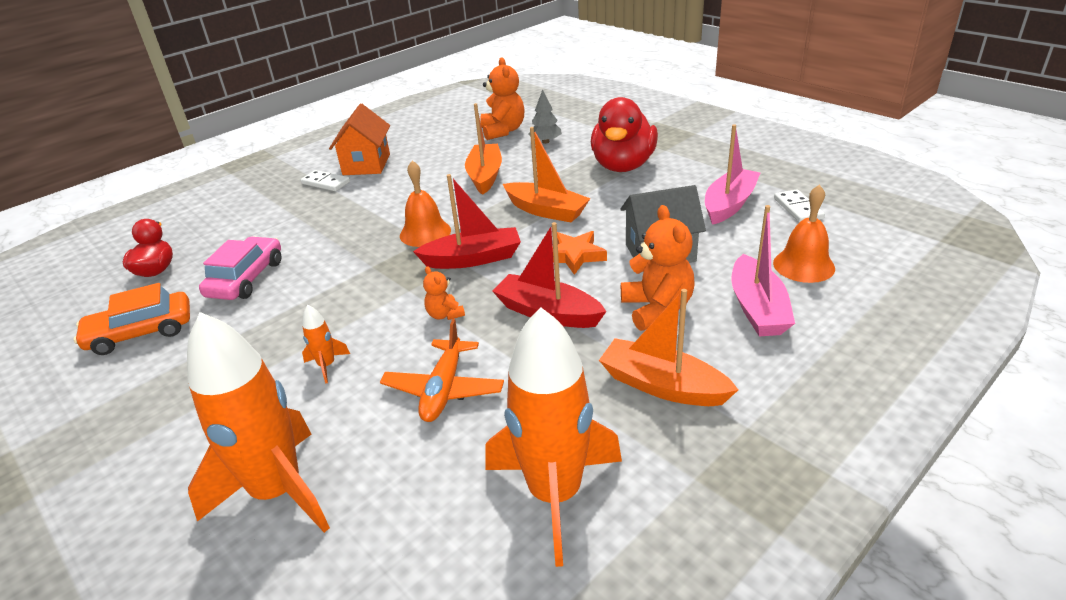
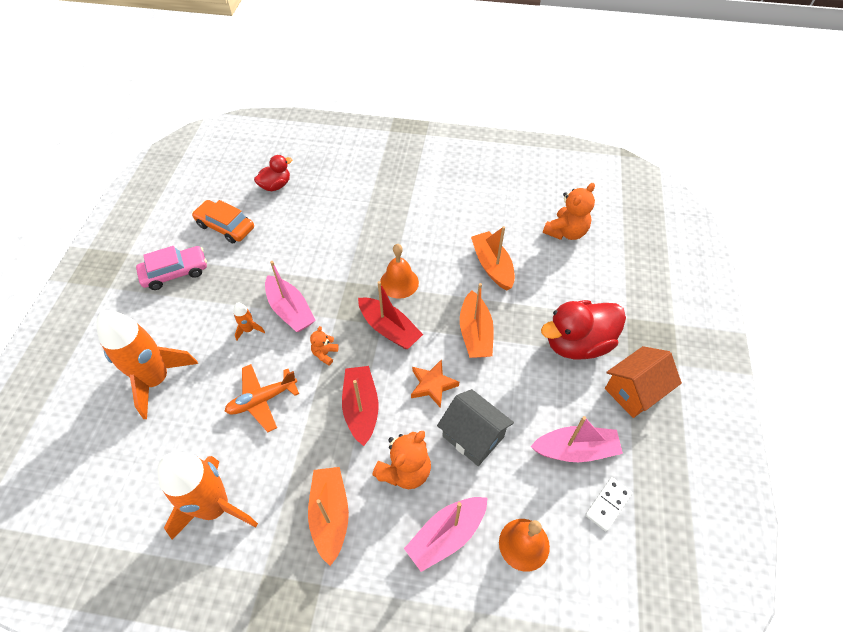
camera: 50 degrees right, 20 degrees up
(246, 278) = (295, 231): pink car -> pink car (175, 272)
(325, 183) = (415, 186): white domino -> none
(348, 321) = (290, 310): none -> pink boat
(366, 164) = (454, 189): orange house -> orange house (634, 391)
(485, 176) = (492, 266): orange boat -> orange boat turned 75 degrees counterclockwise
(545, 142) = (572, 269): grey tree -> none

